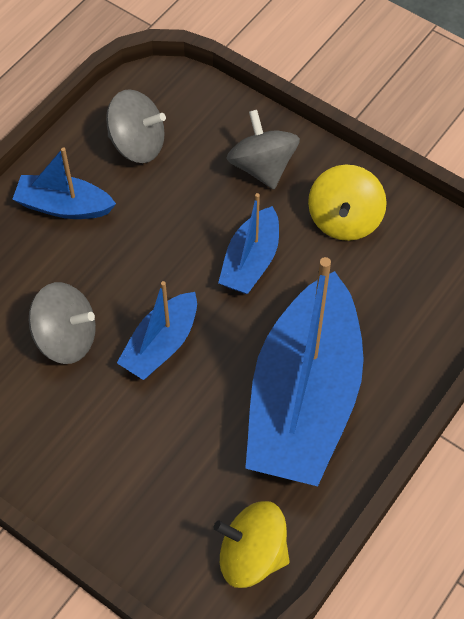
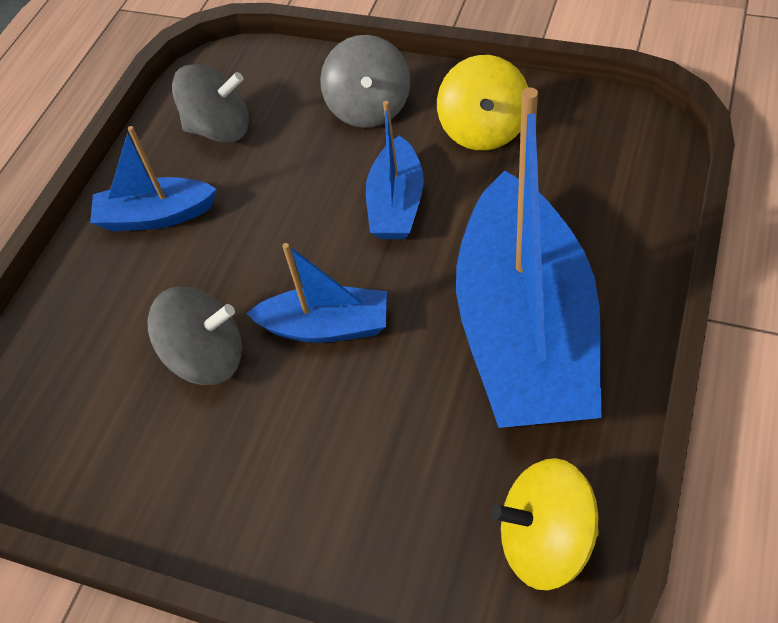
camera: 10 degrees left, 5 degrees down
(161, 345) = (326, 326): blue boat -> blue boat turned 105 degrees counterclockwise
(262, 167) = (369, 108): grey spinning top -> grey spinning top turned 150 degrees counterclockwise

